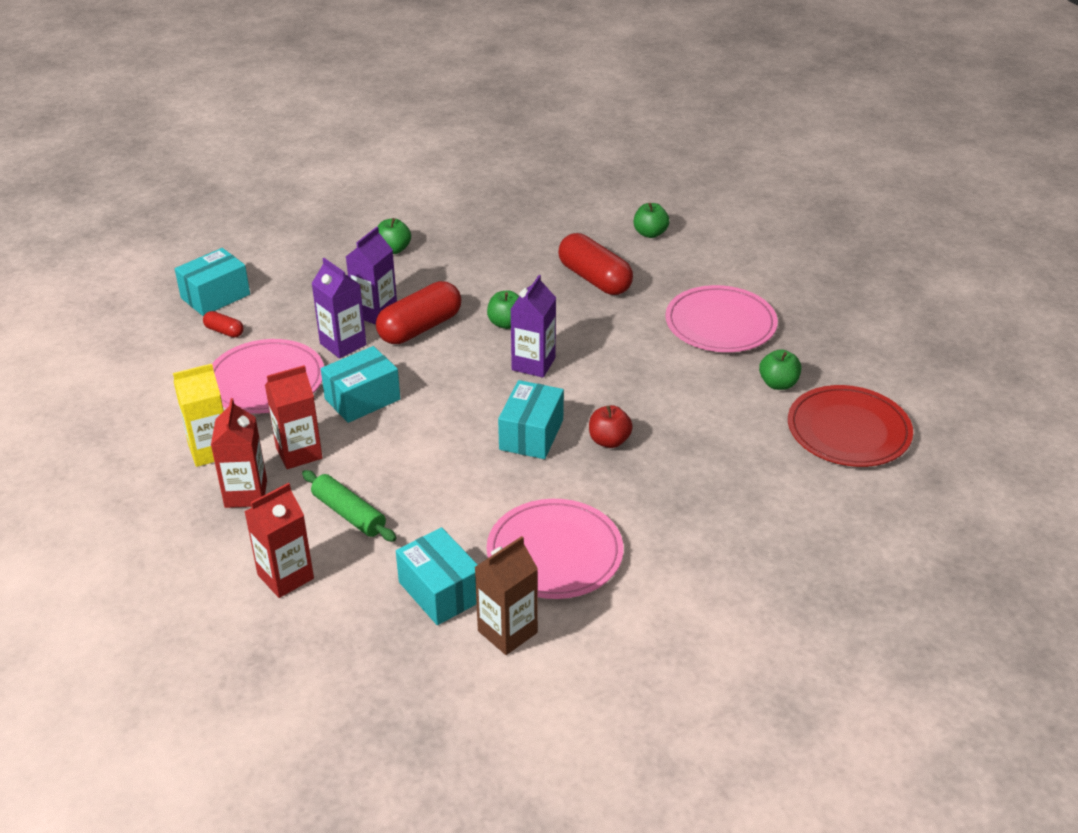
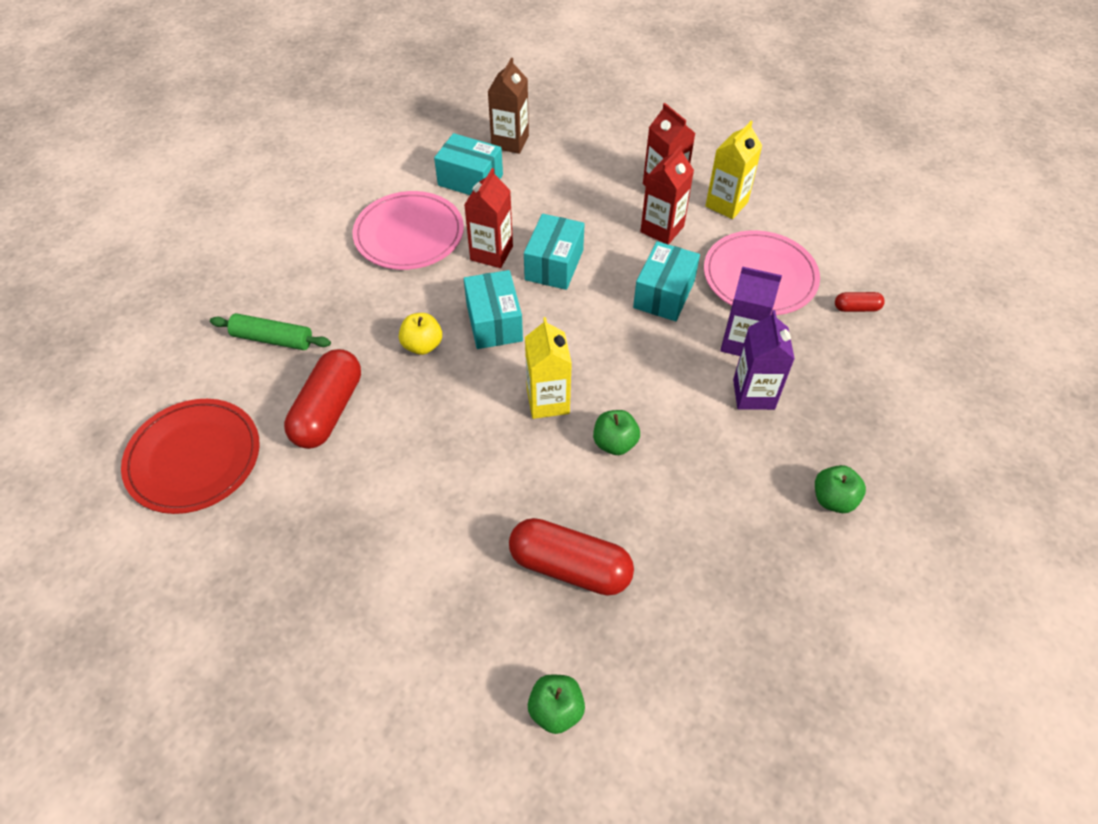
camera: 150 degrees right, 15 degrees up
(215, 296) = (917, 343): turquoise box -> turquoise box (554, 265)
(285, 577) = (578, 150): red carton -> red carton (491, 253)
(349, 514) = (578, 202): green rolling pin -> green rolling pin (273, 339)
(420, 328) = (692, 395): red capsule -> red capsule (328, 410)
(507, 632) = (408, 174): brown carton -> brown carton (510, 142)
(533, 364) = (548, 401): purple carton -> yellow carton
(609, 441) = (422, 345): red apple -> yellow apple
(720, 323) = (381, 559): pink plate -> none
(778, 384) = (284, 490): green apple -> none

